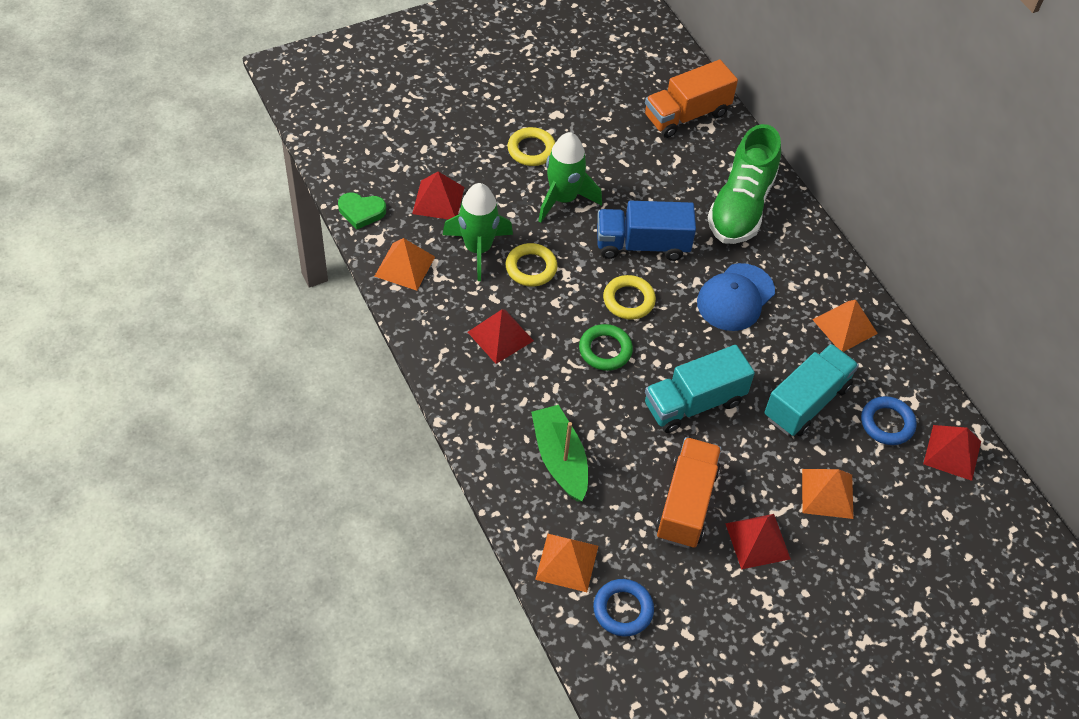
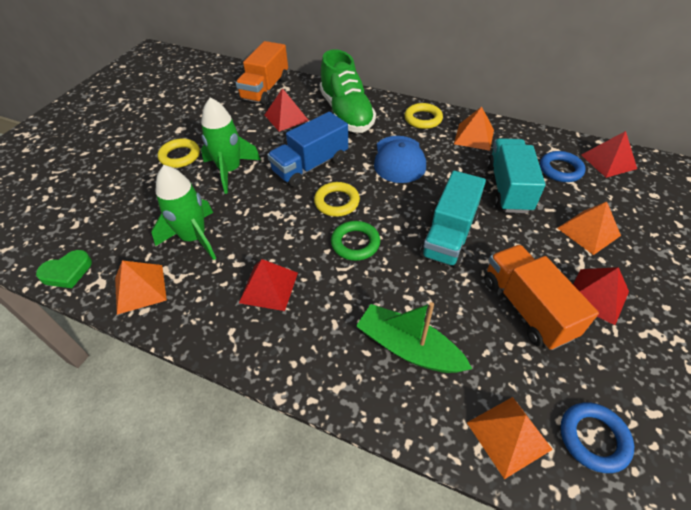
camera: 35 degrees left, 5 degrees down
(438, 200) = (132, 225): red pyramid -> red pyramid (286, 117)
(531, 268) = (247, 225): yellow ring -> yellow ring (423, 119)

